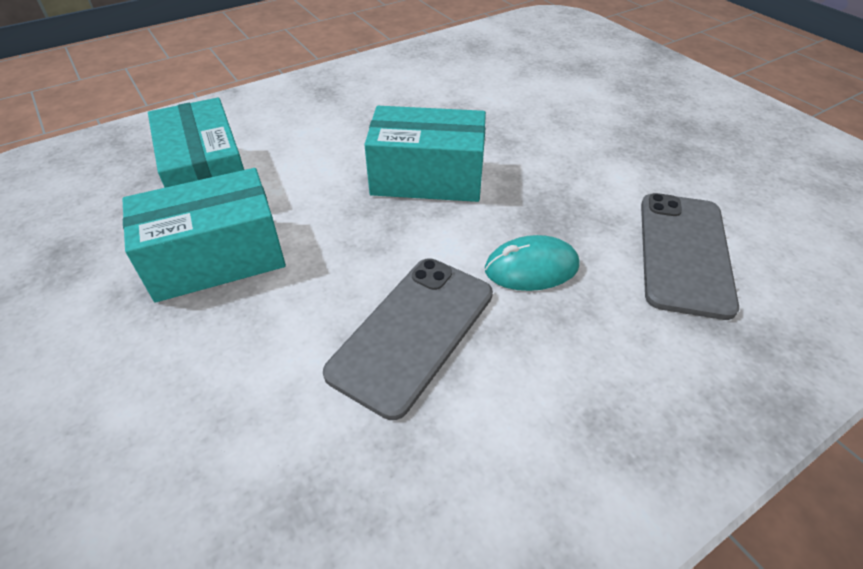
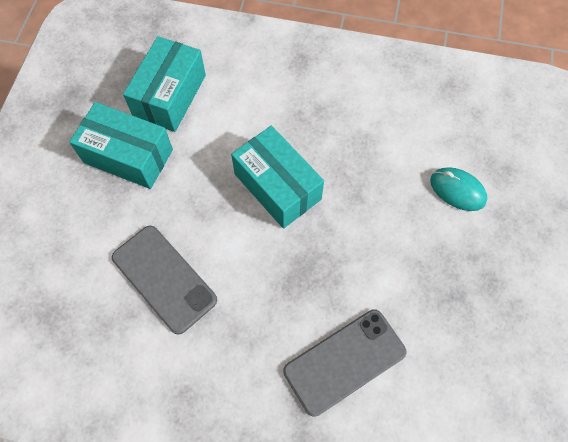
camera: 45 degrees right, 20 degrees up
(413, 332) = (164, 279): grey phone -> grey phone turned 60 degrees clockwise
(531, 268) = (256, 295): turquoise mouse -> turquoise mouse (457, 190)

